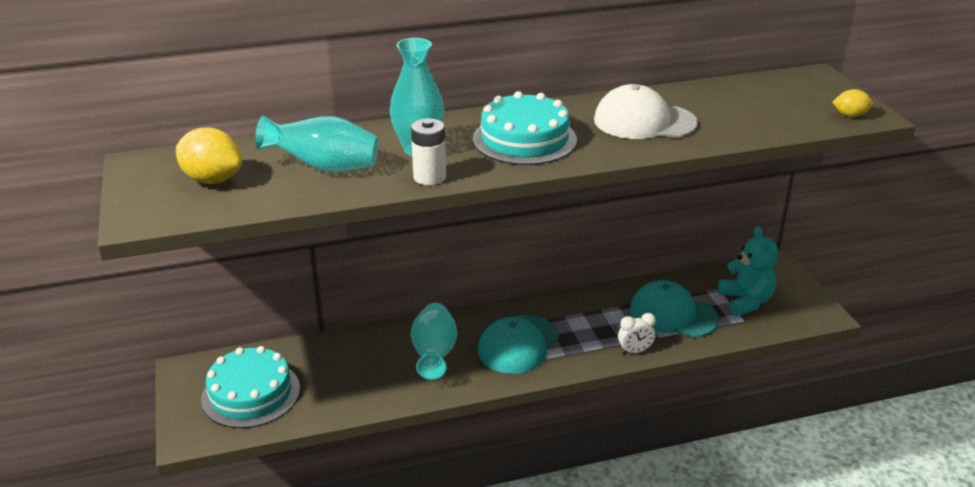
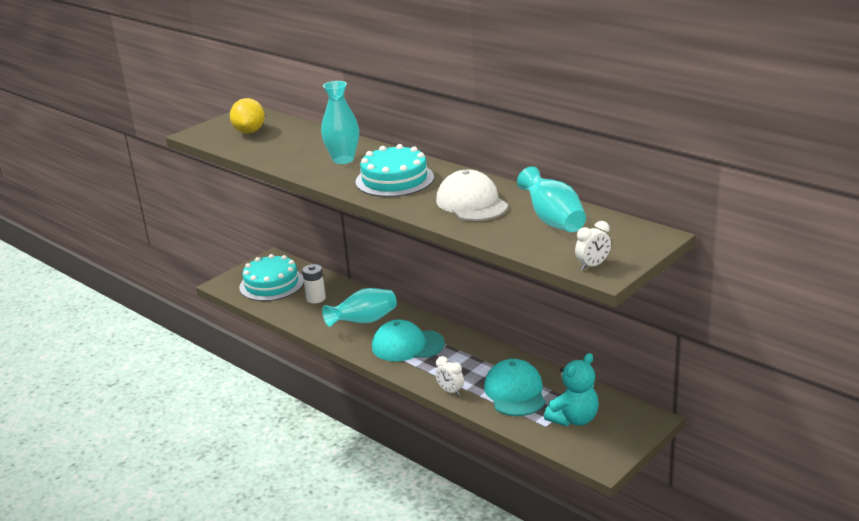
camera: 60 degrees right, 5 degrees down
(324, 167) = (293, 147): turquoise vase -> turquoise vase (553, 220)
(429, 177) = (312, 173): white battery -> white battery (316, 298)
(850, 115) = (593, 265): yellow lemon -> white clock

